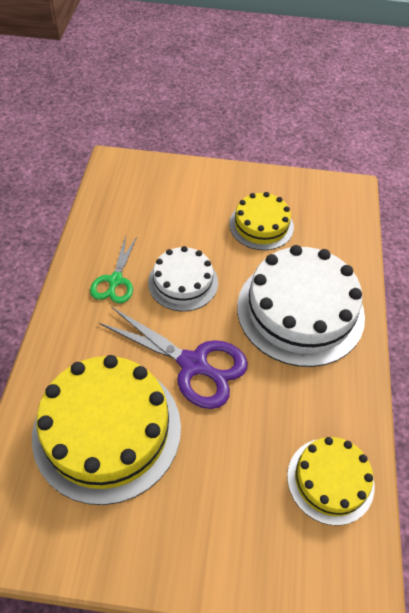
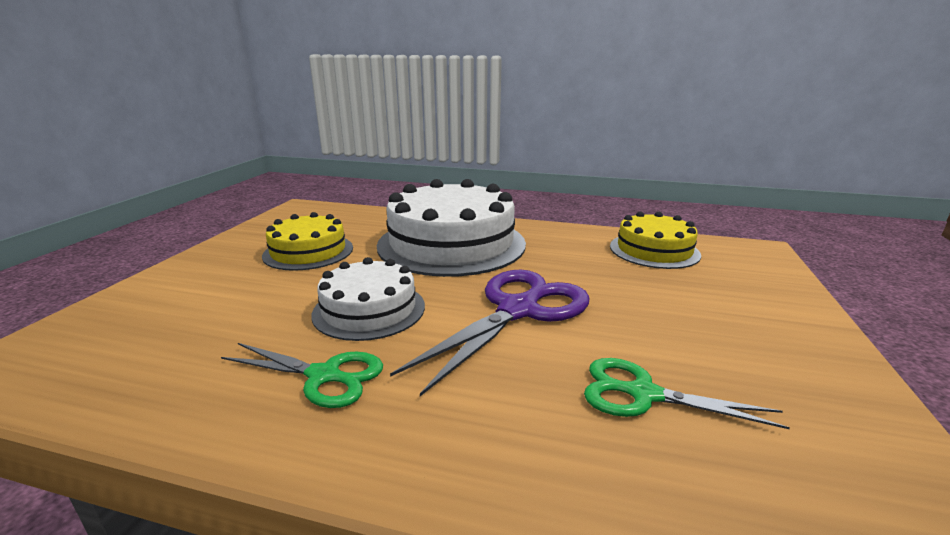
camera: 80 degrees left, 30 degrees down
(107, 430) = (643, 394): yellow cake -> green scissors

